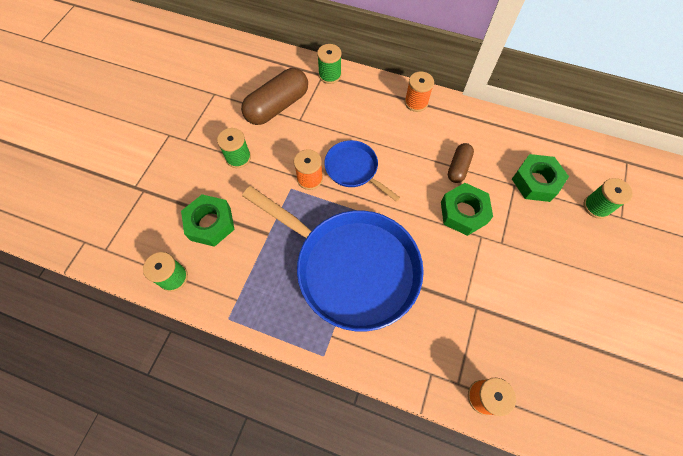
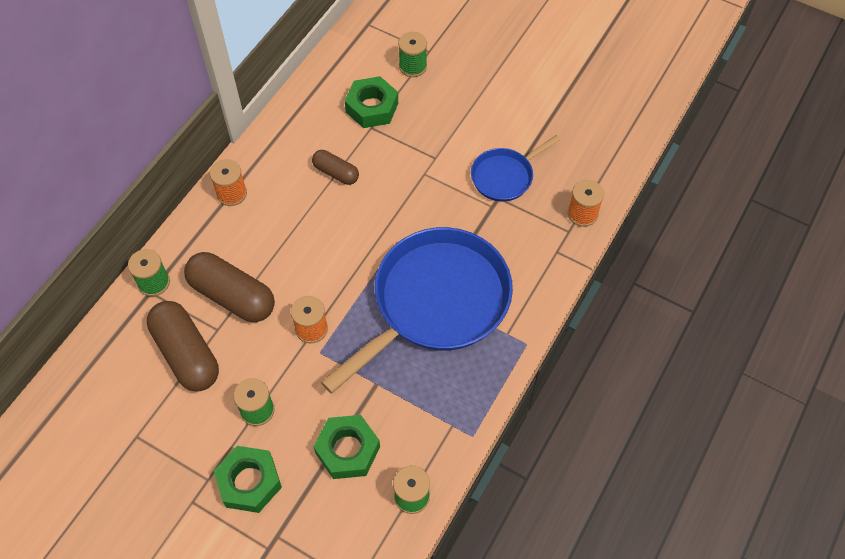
camera: 80 degrees left, 5 degrees down
(328, 122) = (232, 296): none -> brown capsule
(354, 169) = (310, 278): blue pan -> blue pan (505, 176)
(463, 212) = (393, 182): green nut -> green nut (249, 482)

